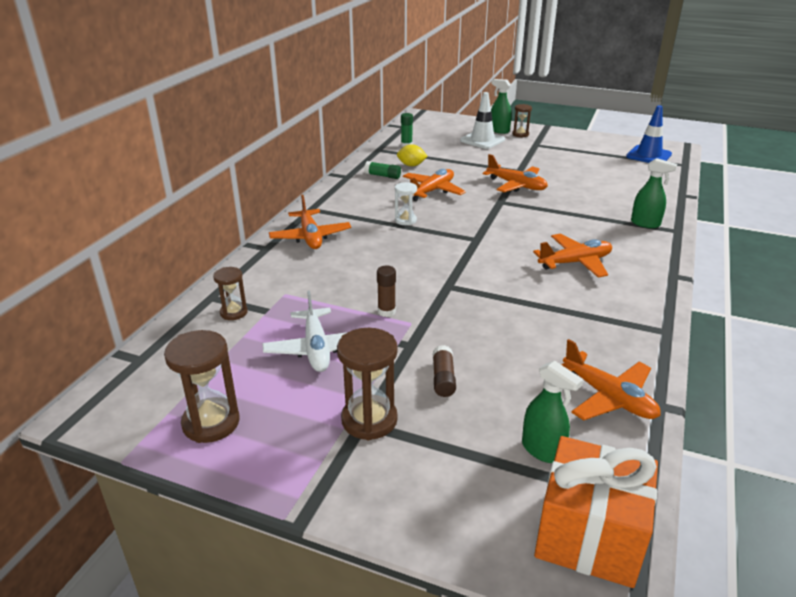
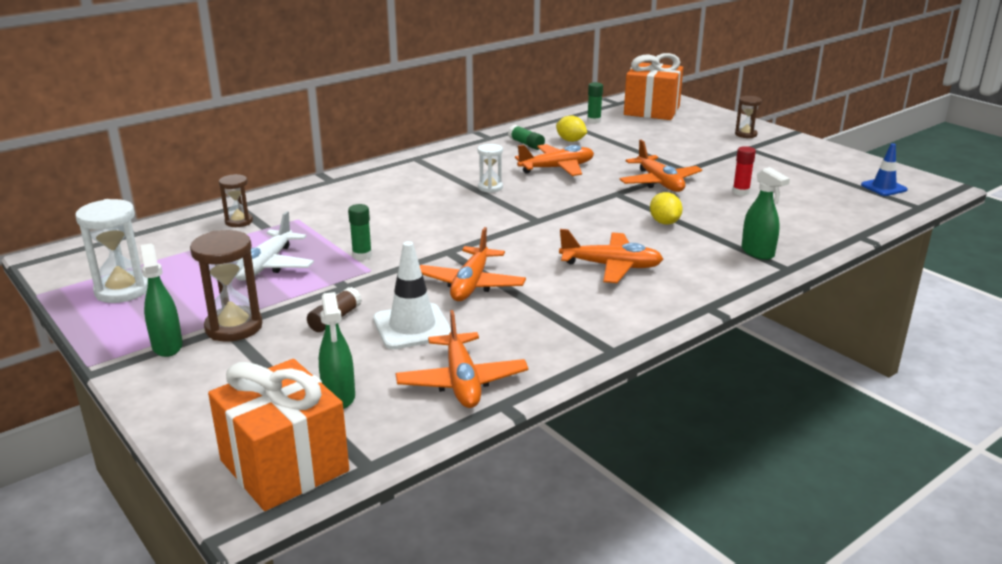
camera: 30 degrees right, 5 degrees down
(211, 423) = (122, 290): brown hourglass -> white hourglass
(310, 237) = (381, 180): orange plane -> orange plane (471, 284)
(386, 311) = (362, 255): brown glue stick -> green glue stick
(435, 128) = (651, 111): none -> orange gift
(482, 140) = (689, 132): white traffic cone -> white traffic cone (412, 327)
(499, 130) = (725, 126): green spray bottle -> green spray bottle (167, 346)
(561, 216) = (664, 222): none -> yellow lemon
(575, 180) = (741, 192): none -> red glue stick
(648, 155) = (883, 187): blue traffic cone -> blue traffic cone, size x0.66

